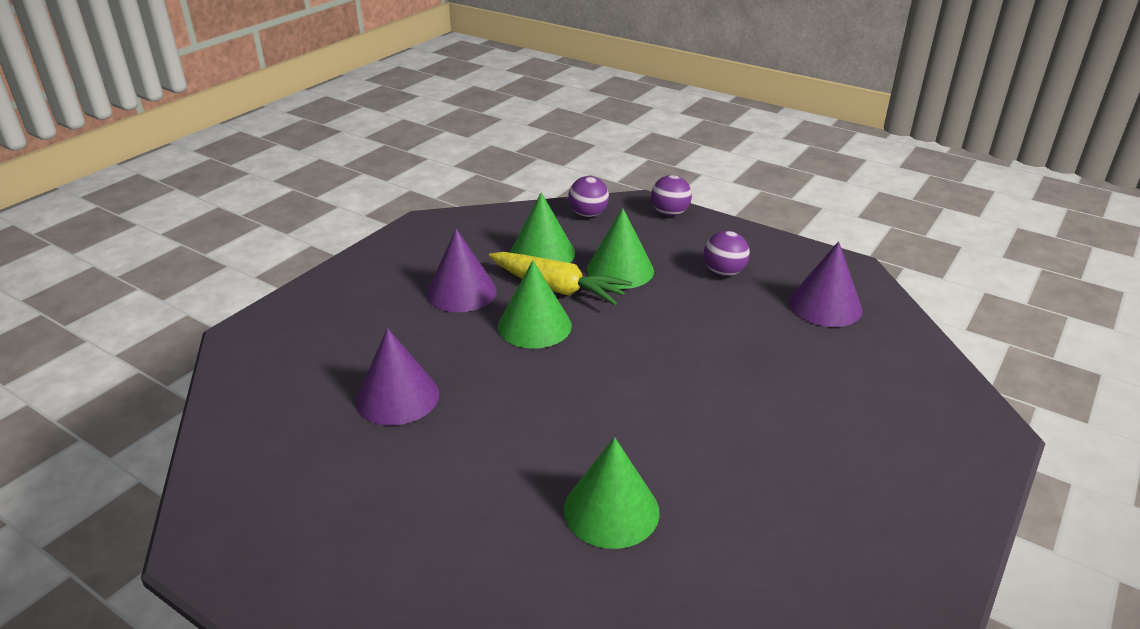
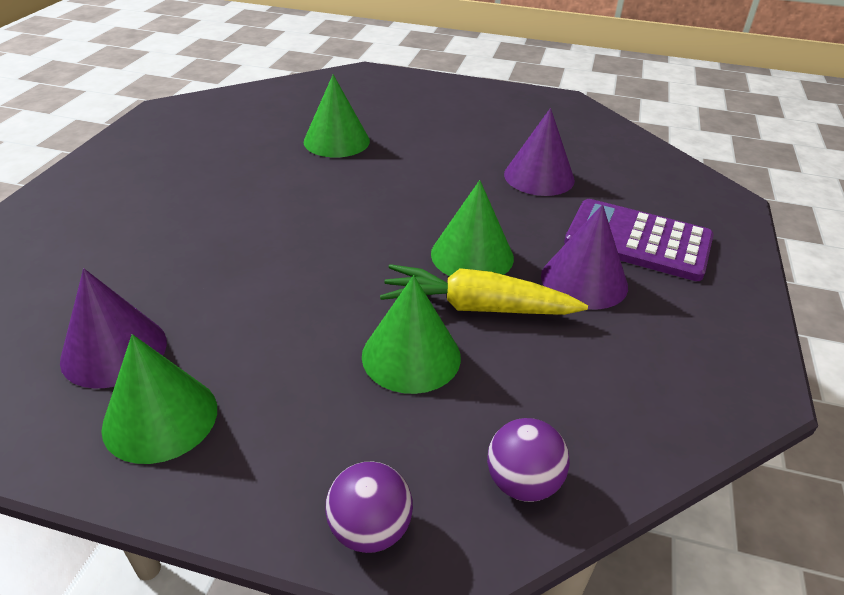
camera: 160 degrees right, 5 degrees up
(381, 313) = (638, 241): none -> purple calculator
(542, 253) = (536, 364): green cone -> green cone (160, 417)
(724, 272) = (257, 384): purple ball -> none

